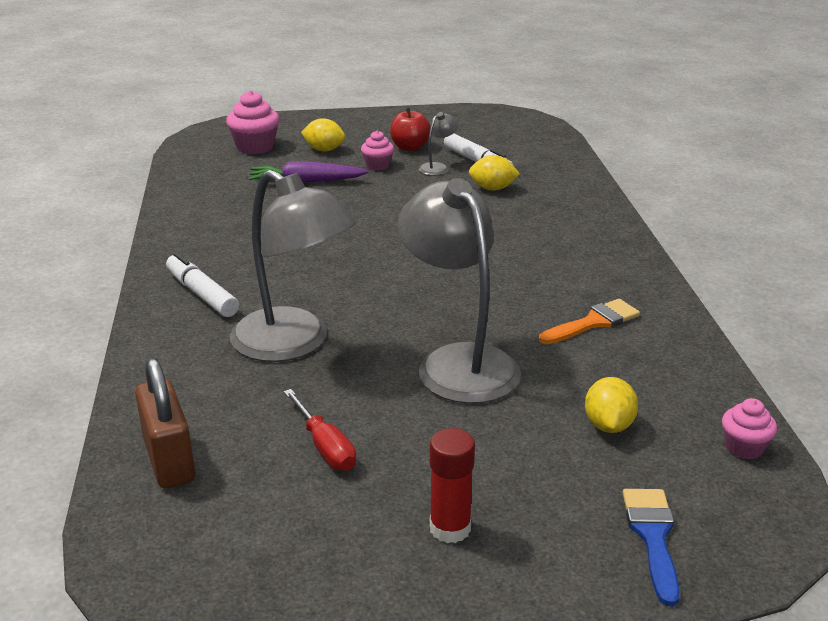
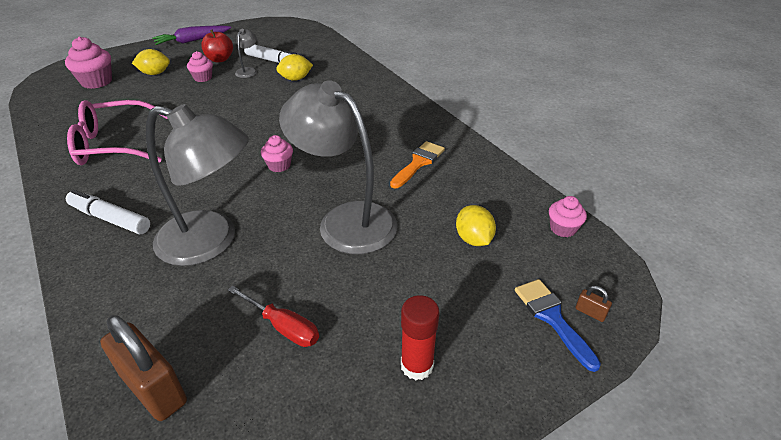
camera: 25 degrees left, 10 degrees up
(241, 220) = (113, 145): none -> pink glasses
(306, 182) = (153, 102): purple carrot -> purple carrot (192, 41)
(414, 284) = (279, 165): none -> pink cupcake
(710, 547) = (590, 312): none -> brown padlock

